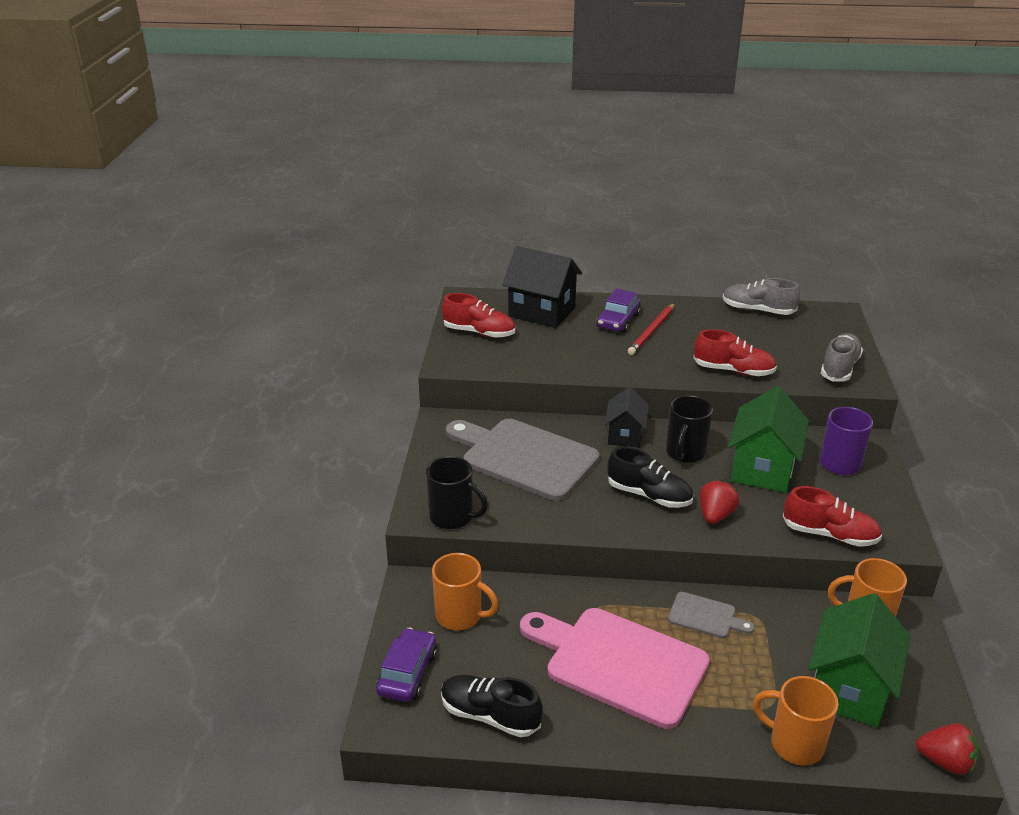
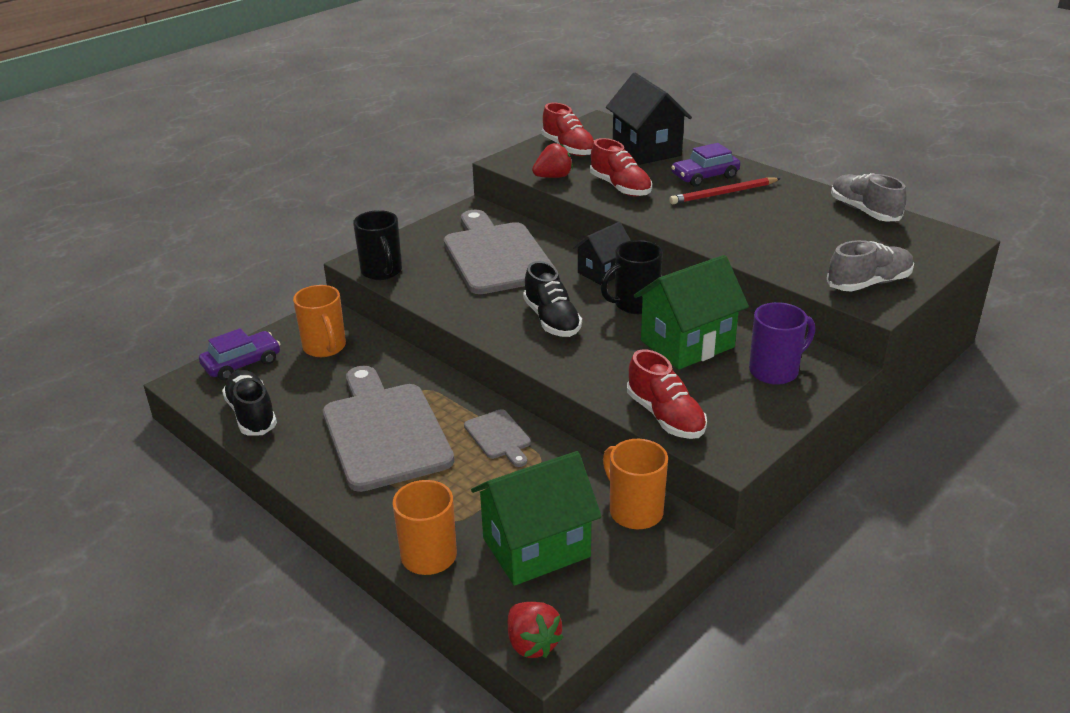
camera: 40 degrees right, 0 degrees up
(619, 663) = (384, 432): pink cutting board -> grey cutting board
(715, 515) = (584, 357): red strawberry -> red strawberry (553, 177)
(733, 371) = (749, 247): red shoe -> red shoe (620, 187)

